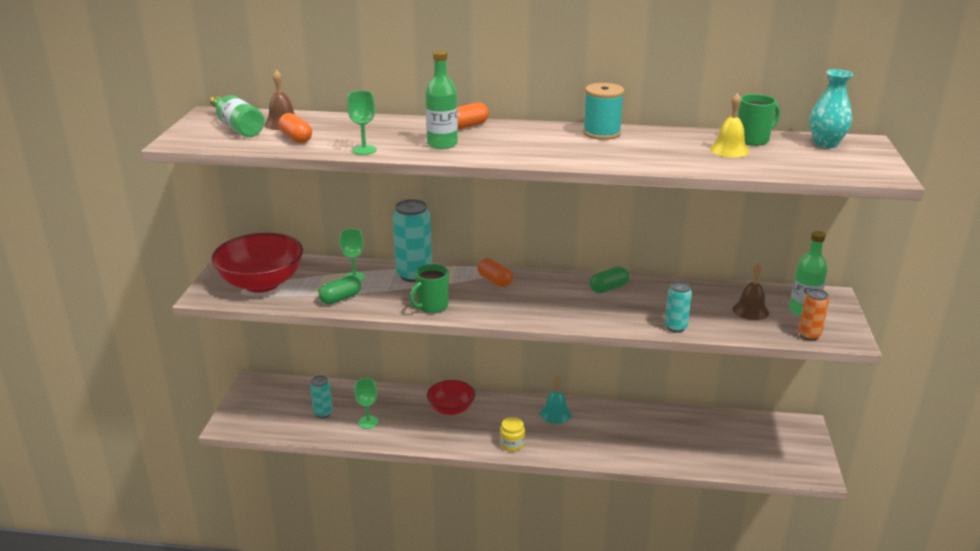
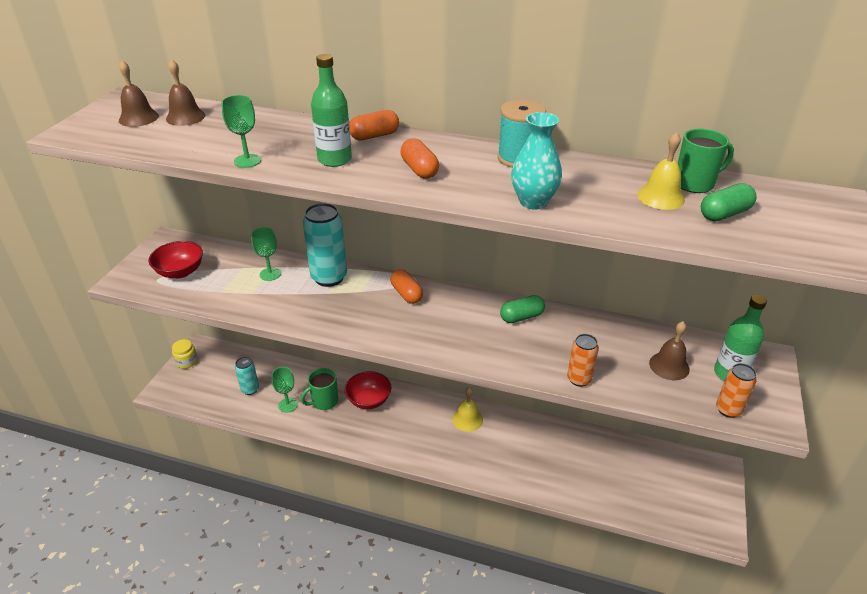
camera: 10 degrees right, 10 degrees up
(237, 127) = (138, 118): green bottle -> brown bell
(262, 283) = (180, 272): red bowl -> red bowl, size x0.59
(296, 138) = (187, 138): orange capsule -> orange capsule (419, 169)
(340, 298) = (247, 299): green capsule -> green capsule (724, 214)
(432, 306) = (332, 320): green mug -> green mug (324, 401)
(512, 444) = (415, 449): yellow jar -> yellow jar (187, 361)
(555, 414) = (467, 419): turquoise bell -> yellow bell
(675, 327) = (579, 379): turquoise can -> orange can
(825, 144) = (784, 197): turquoise vase -> turquoise vase (533, 202)

